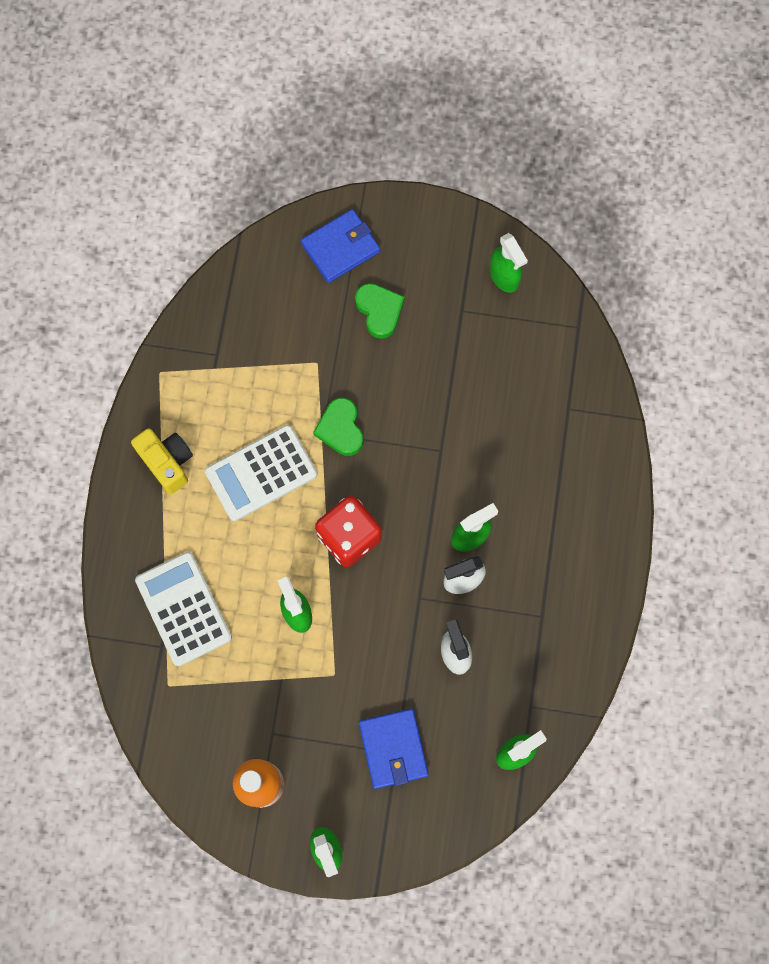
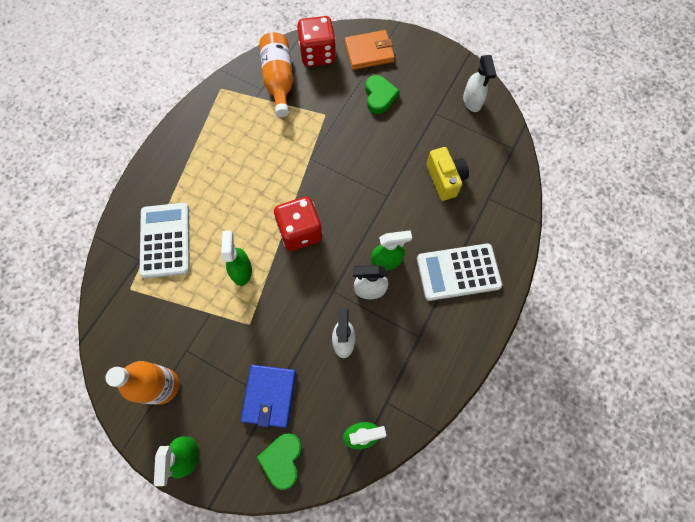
camera: 20 degrees right, 5 degrees down
(167, 462) = (199, 143): yellow camera -> yellow camera (445, 179)
(234, 333) = (279, 80): none -> orange bottle
(261, 473) = (258, 170): white calculator -> white calculator (458, 272)
(271, 275) = (317, 54): none -> red dice
(340, 248) = (369, 52): blue wallet -> orange wallet
(340, 429) = (323, 160): green heart -> green heart (282, 460)
(504, 276) = (472, 101): green spray bottle -> white spray bottle

